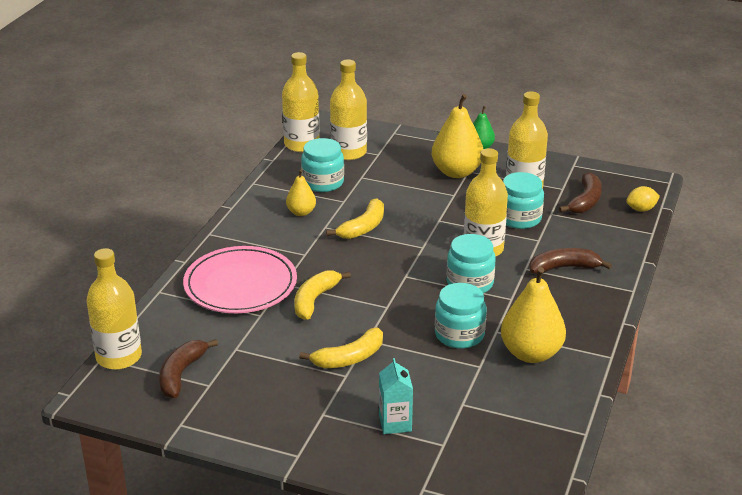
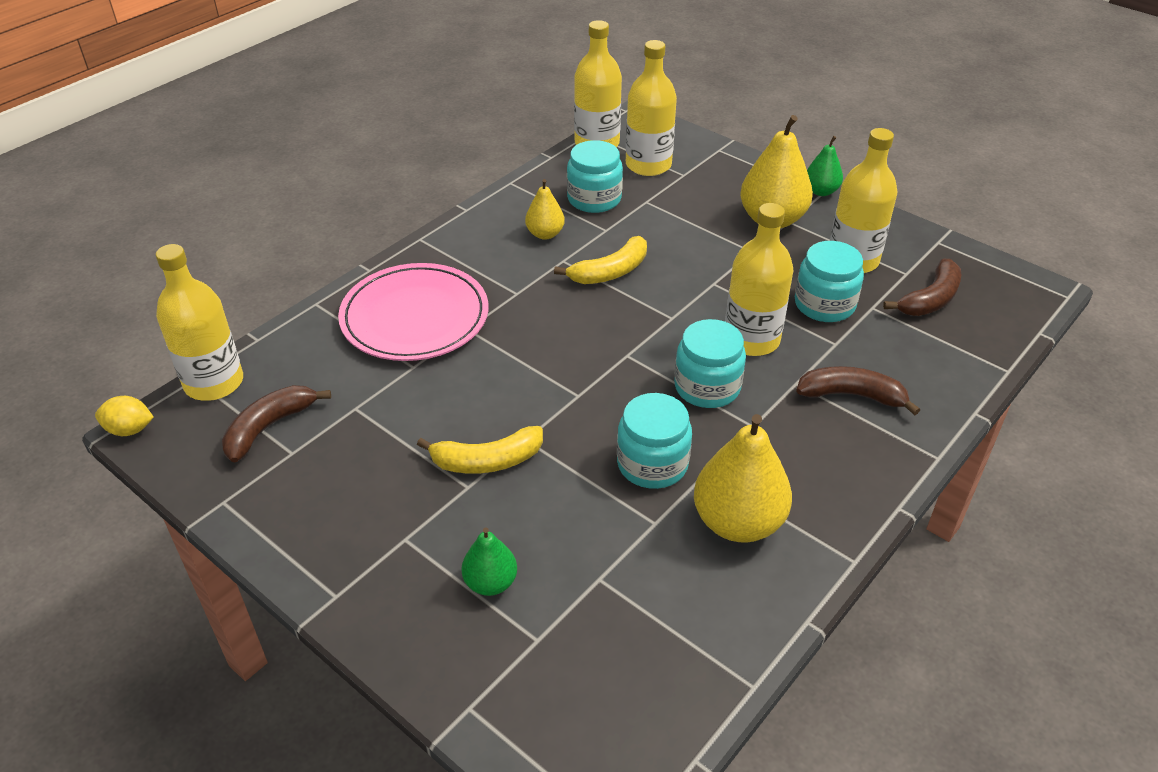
camera: 20 degrees right, 10 degrees up
(314, 300) = (492, 362): yellow banana -> none
(395, 423) = (490, 583): turquoise carton -> green pear
(641, 209) = (1007, 329): yellow lemon -> yellow lemon (130, 430)

